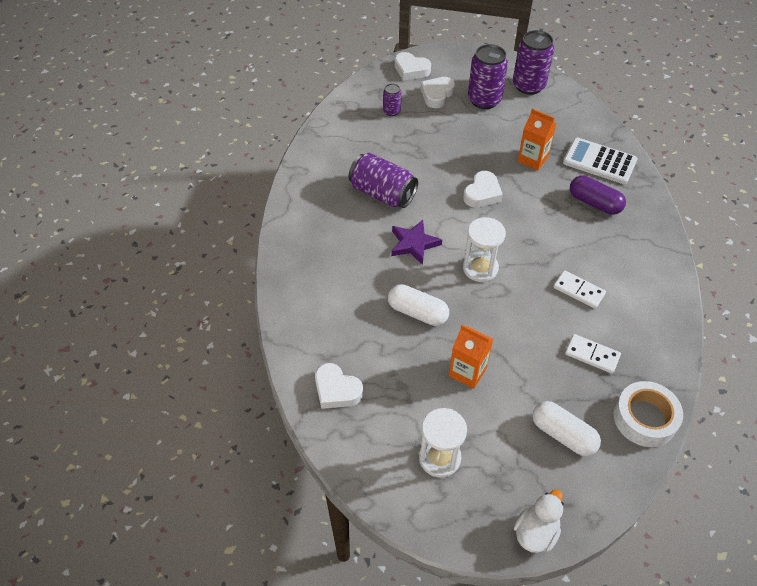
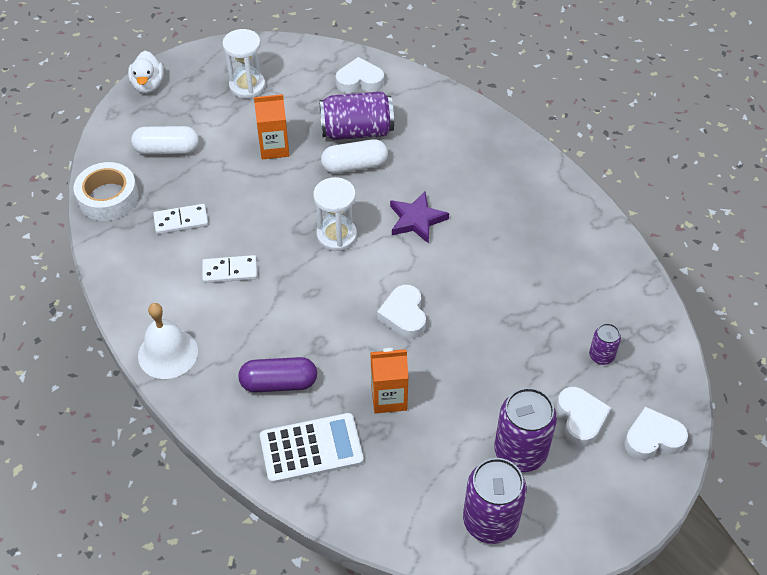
camera: 140 degrees right, 0 degrees up
(382, 193) = (498, 250): purple can -> purple can (357, 131)
(659, 262) = (168, 353): none -> white bell

